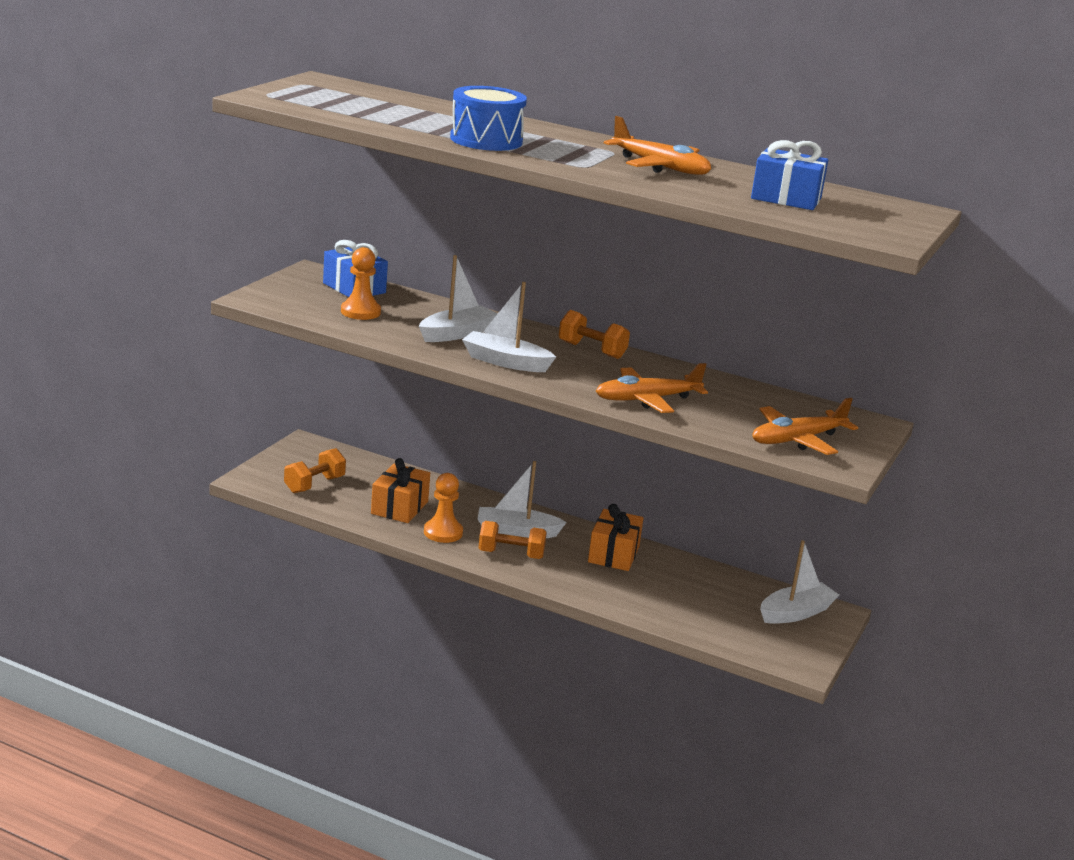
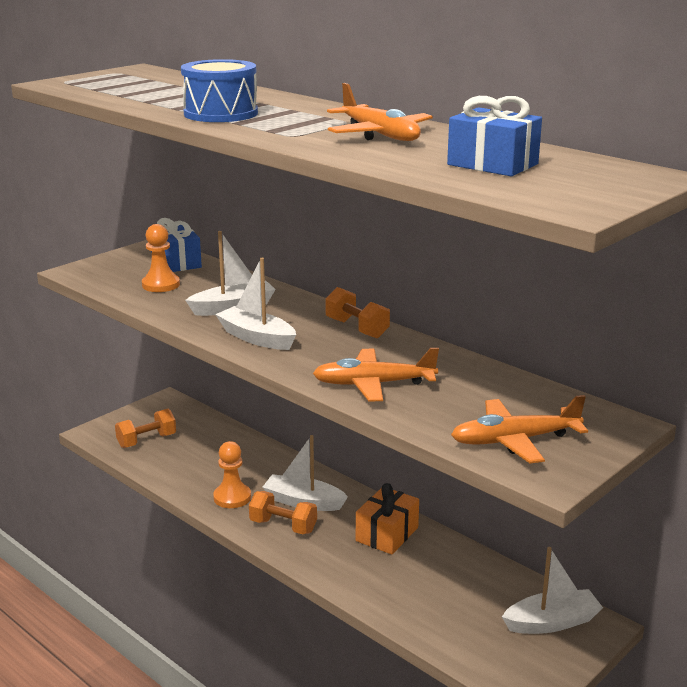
camera: 20 degrees right, 0 degrees up
(399, 507) = (208, 468): orange gift -> none

